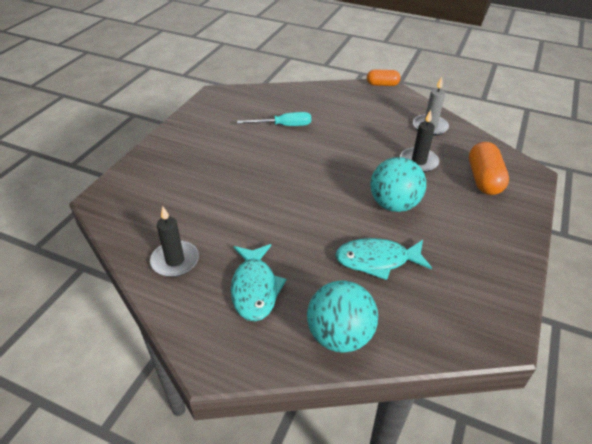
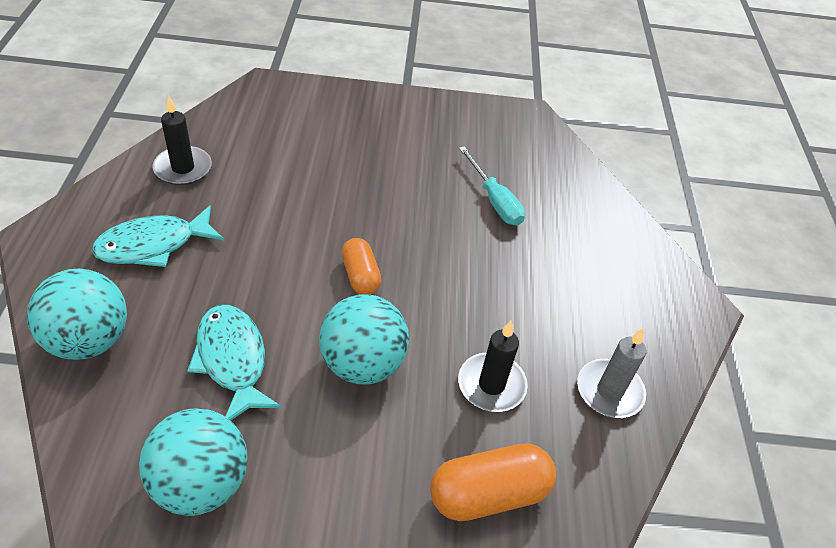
camera: 65 degrees right, 5 degrees up
(382, 84) = (702, 301): orange capsule -> orange capsule (360, 276)
(467, 288) = (201, 483): none -> turquoise ball

